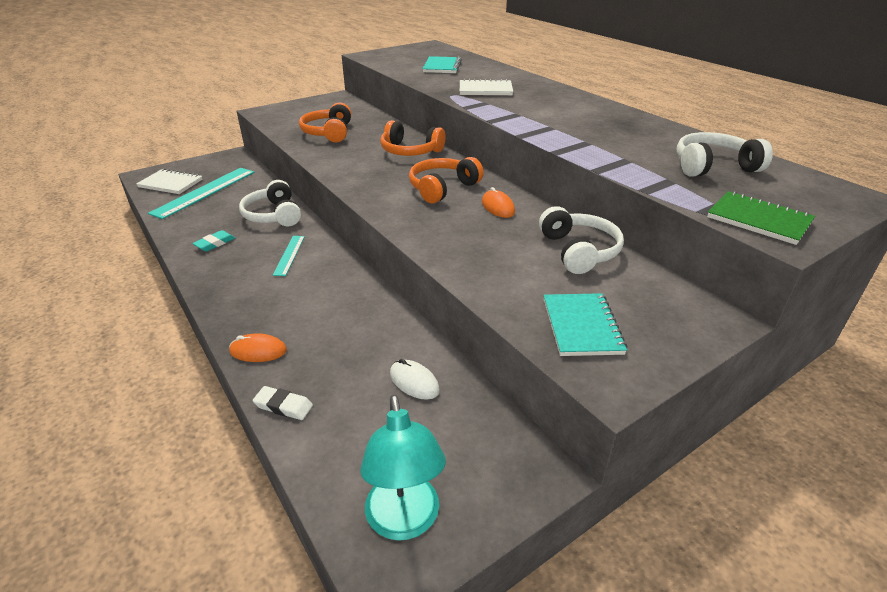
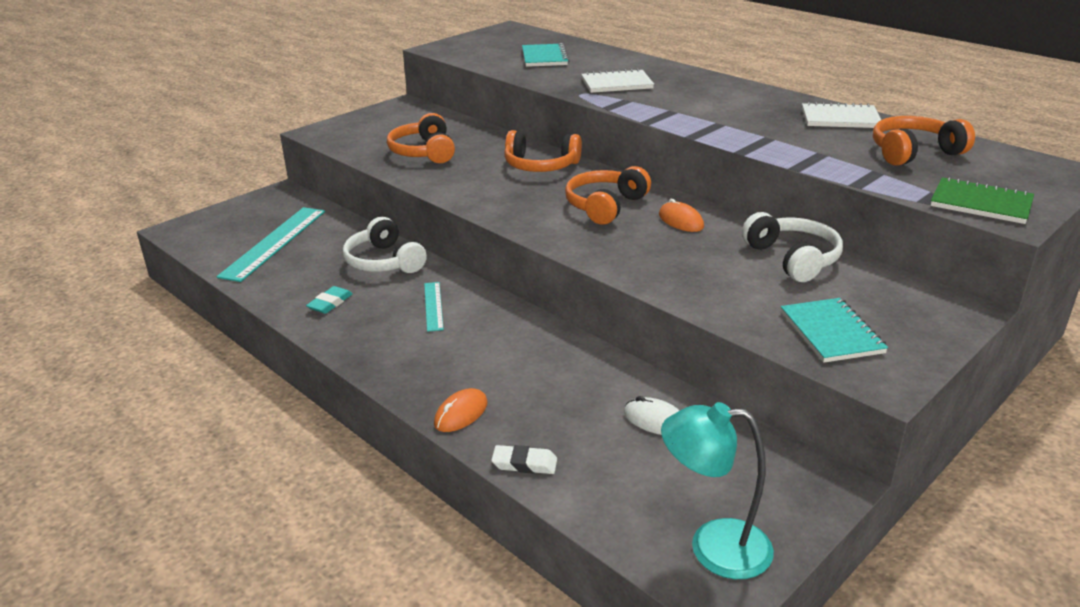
camera: 10 degrees left, 5 degrees down
(171, 183) = (220, 237): white notebook -> white notebook (840, 118)
(258, 351) = (461, 414): orange mouse -> orange mouse turned 45 degrees counterclockwise
(404, 522) = (713, 547): turquoise lamp -> turquoise lamp turned 120 degrees clockwise
(713, 166) = (914, 152): white headphones -> orange headphones

